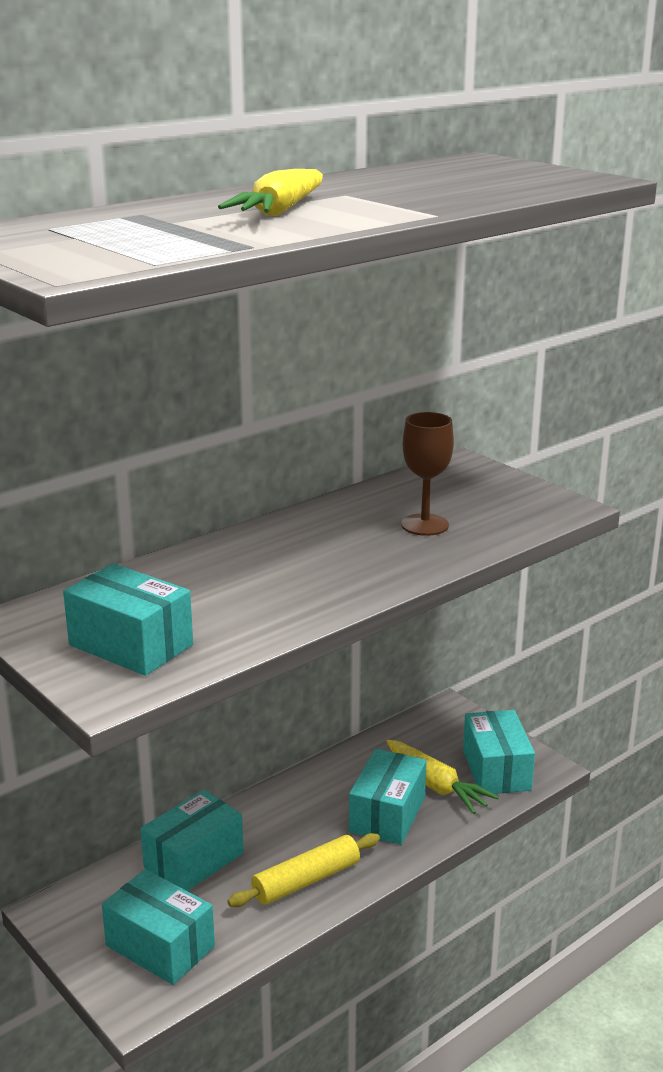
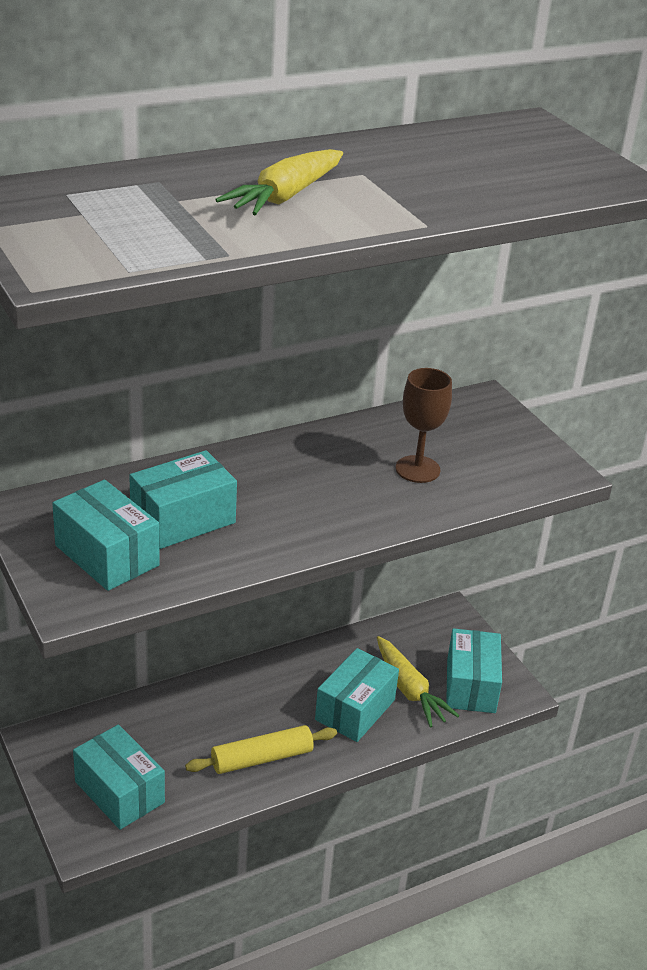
camera: 10 degrees right, 10 degrees up
(194, 860) = (171, 718): turquoise box -> turquoise box (183, 520)

